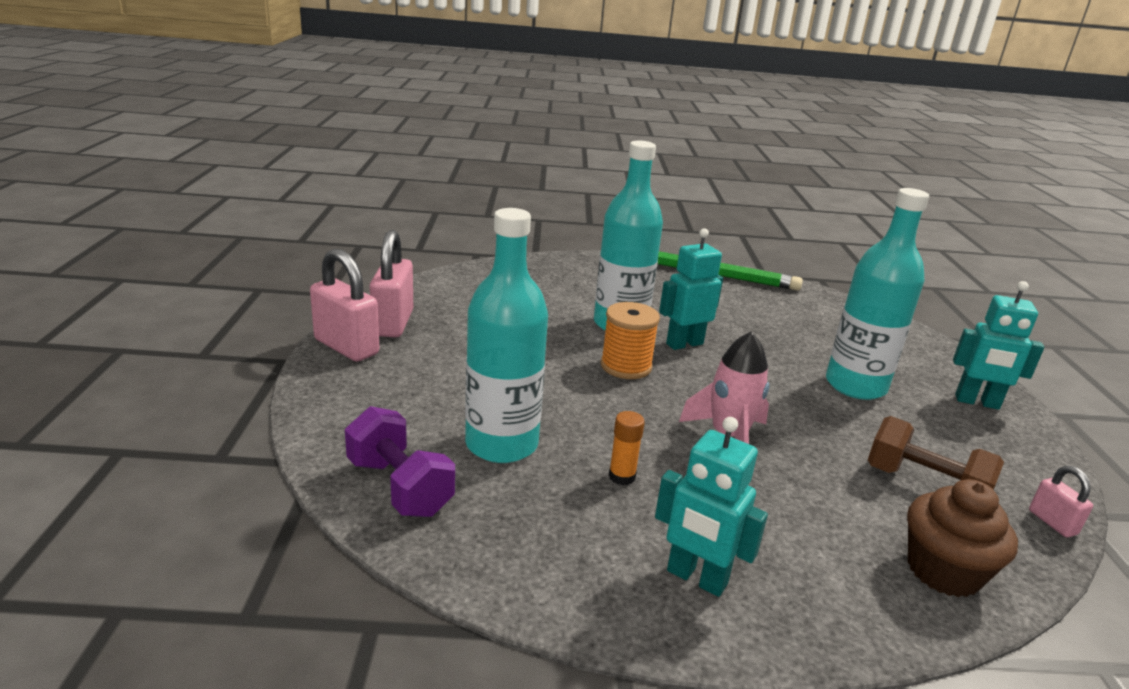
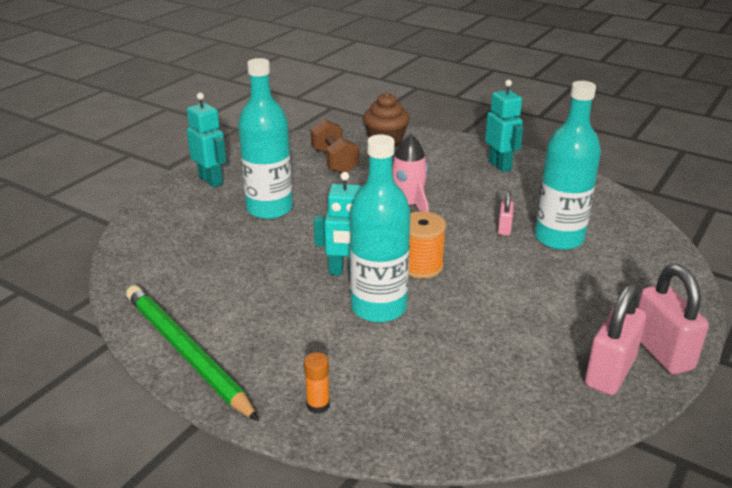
camera: 145 degrees left, 5 degrees up
(399, 487) = (632, 232): purple dumbbell -> none
(622, 476) = (497, 205): orange glue stick -> orange glue stick (318, 405)
(1052, 522) = (302, 138): pink padlock -> pink padlock (504, 228)

